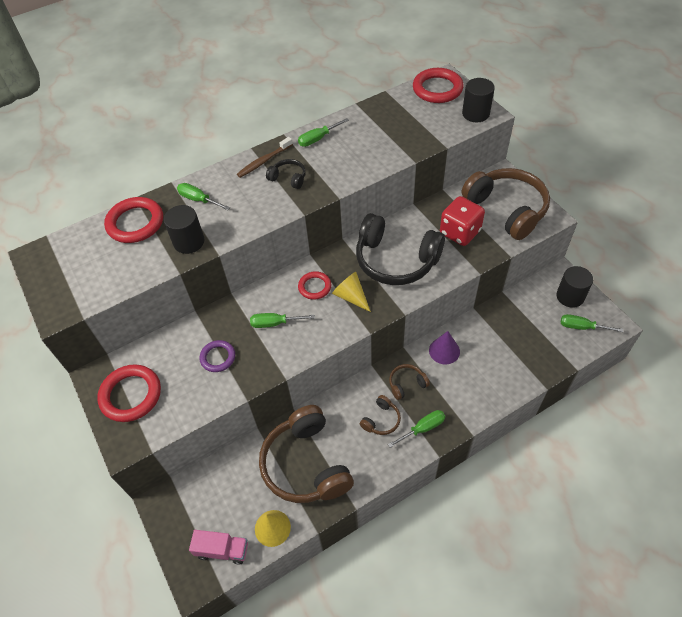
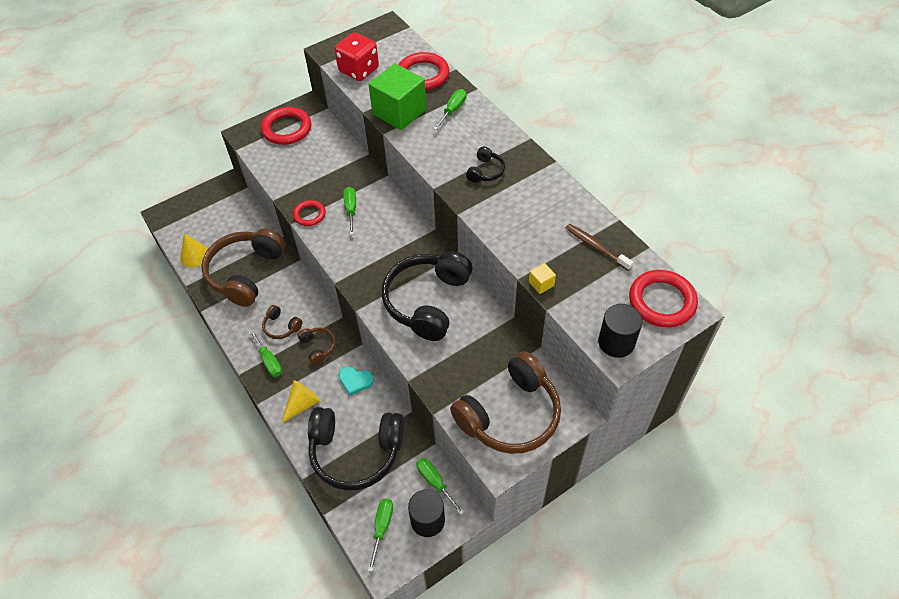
camera: 85 degrees right, 0 degrees up
(189, 242) = (399, 112): black cylinder -> green cube
(218, 357) = (317, 175): purple ring -> none
(222, 550) = (183, 227): pink truck -> none
(264, 161) = (510, 150): brown toothbrush -> brown toothbrush (596, 247)
(306, 464) = (245, 273): brown headphones -> brown headphones turned 45 degrees counterclockwise
(314, 287) = (392, 235): red ring -> red ring (309, 215)
(318, 139) = (550, 190): green screwdriver -> green screwdriver (435, 482)
(351, 296) = (380, 265): yellow cone -> yellow cone (302, 404)
(421, 149) = (541, 284): none -> yellow cube
(444, 351) = (355, 381): purple cone -> turquoise heart
(460, 232) = (469, 362): red dice -> red dice (359, 70)
(516, 348) = (356, 452): none -> black headphones

